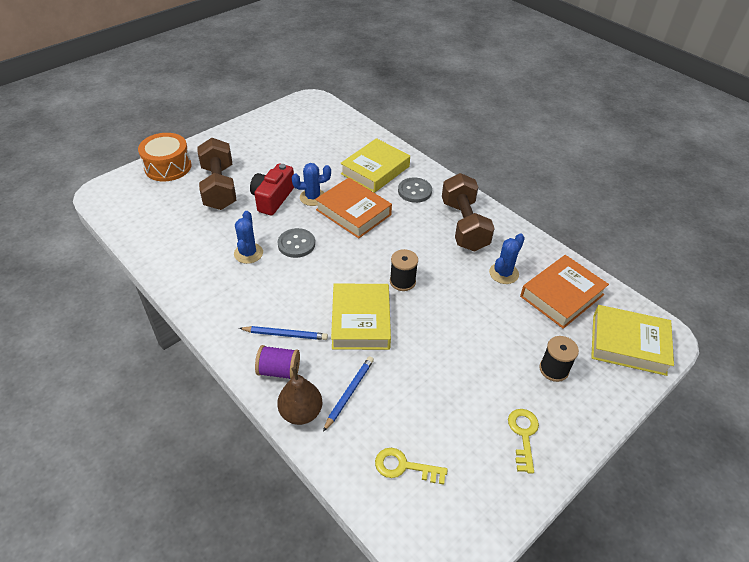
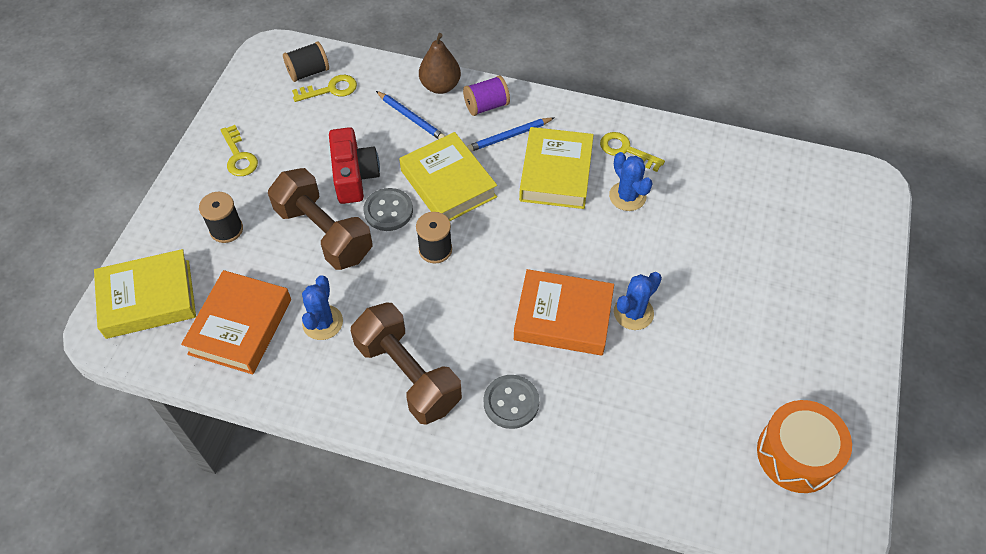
camera: 150 degrees right, 10 degrees up
(168, 167) = (855, 259): orange drum -> orange drum (797, 454)
(215, 281) = (626, 150): none -> yellow key
(219, 187) = (758, 264): brown dumbbell -> brown dumbbell (324, 233)
(272, 198) = (679, 283): red camera -> red camera (354, 176)
(296, 244) = (588, 234): grey button -> grey button (388, 211)
(349, 393) = (411, 118): blue pencil -> blue pencil turned 45 degrees counterclockwise
(375, 170) = (595, 414): yellow book -> yellow book (556, 173)
(415, 503) = (308, 72): none -> black spool

